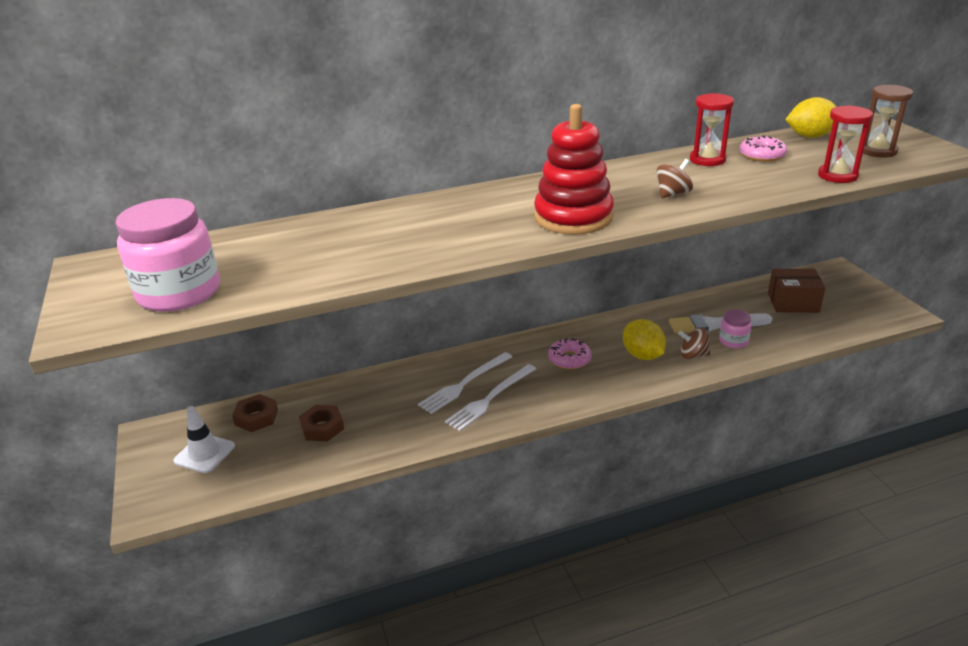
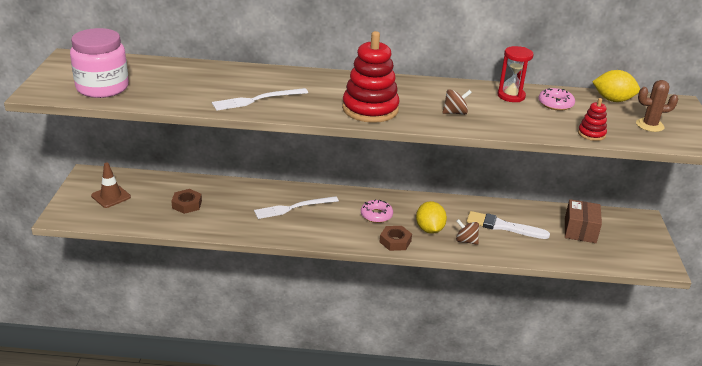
camera: 20 degrees right, 0 degrees up
(204, 453) = (111, 196): white traffic cone -> brown traffic cone
(256, 417) = (153, 185): brown nut -> brown nut (395, 241)
(490, 399) = (302, 222): white fork -> white fork (257, 100)
(733, 341) = (505, 241): pink jar -> none
(793, 302) = (580, 230): brown box -> brown box turned 75 degrees clockwise
(837, 176) = (591, 134): red hourglass -> red stacking toy
(878, 151) = (649, 125): brown hourglass -> brown cactus

